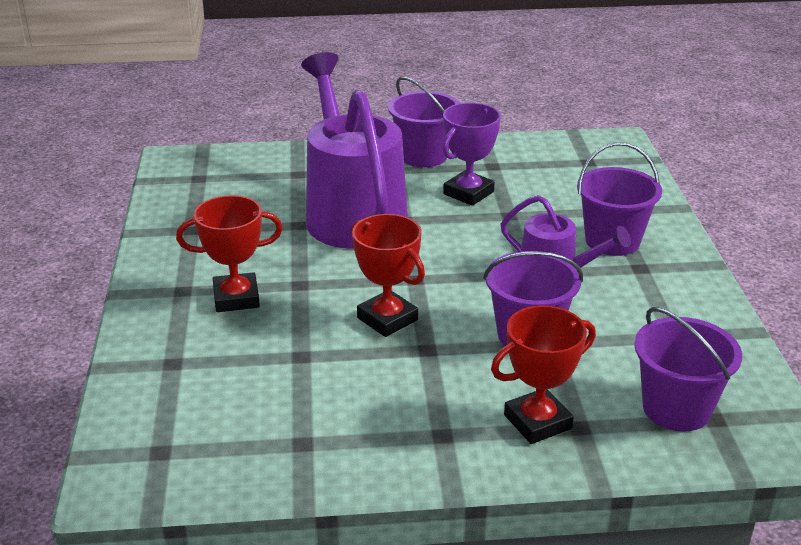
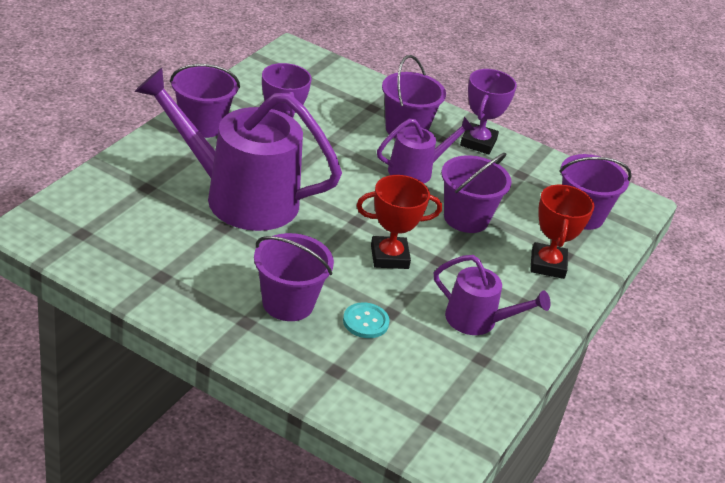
camera: 60 degrees left, 5 degrees up
(236, 298) = (288, 303): red trophy -> purple bucket
(266, 348) = (365, 322): none -> turquoise button
(364, 415) = (478, 321): none -> purple watering can
(676, 287) = (478, 142): none -> purple trophy

